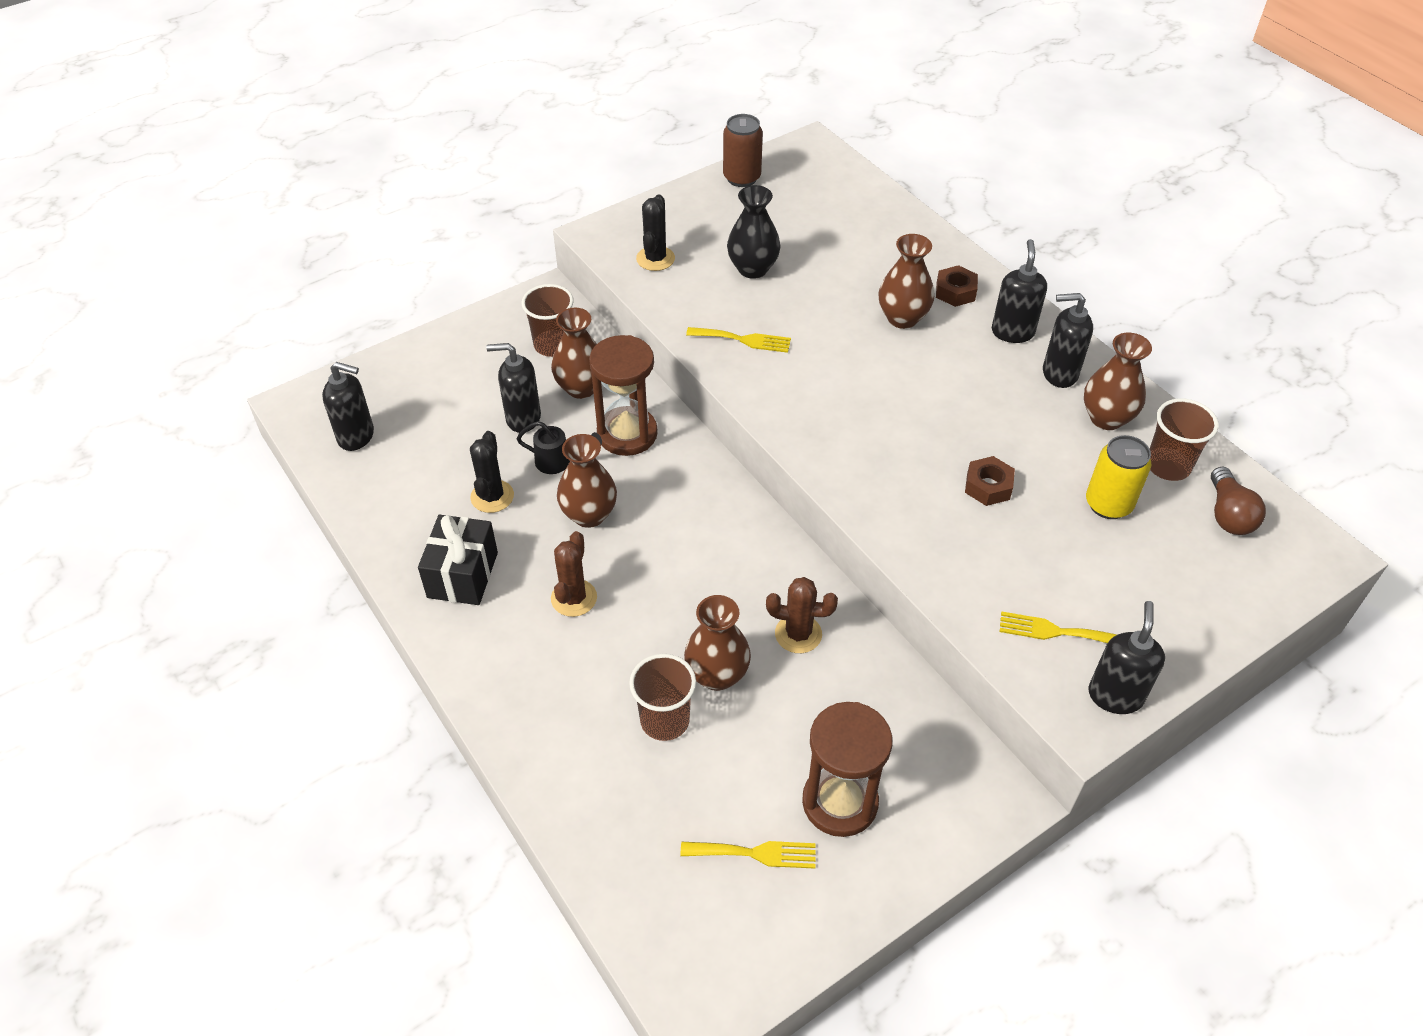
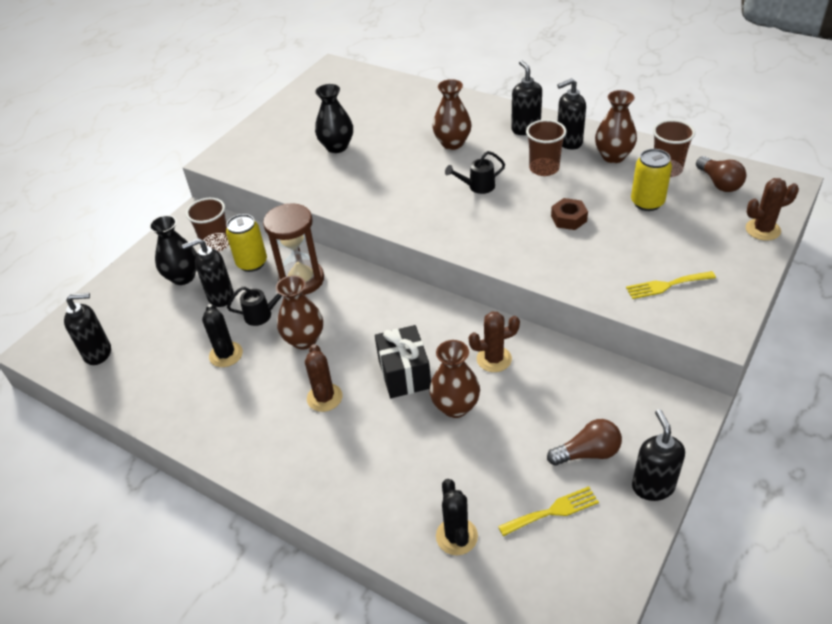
camera: 20 degrees left, 5 degrees down
(463, 575) = (232, 414): black gift -> black gift (404, 374)
(494, 375) = (183, 277): none -> black vase
(581, 388) = (252, 263): brown vase -> yellow can
(655, 259) = (266, 162): black cactus -> black cactus (456, 536)
(665, 720) = (437, 451): brown cup -> brown cup (544, 168)
(742, 178) = (297, 98): brown can -> none
(743, 340) = (356, 189): yellow fork -> none
(840, 802) = (587, 453): brown hourglass -> brown light bulb
(897, 394) = (477, 187): none -> black watering can
(955, 292) = (476, 118): brown nut -> none
(1115, 695) = (726, 308): black soap dispenser -> black soap dispenser (652, 486)
(1242, 607) = (762, 230): none -> brown cactus

